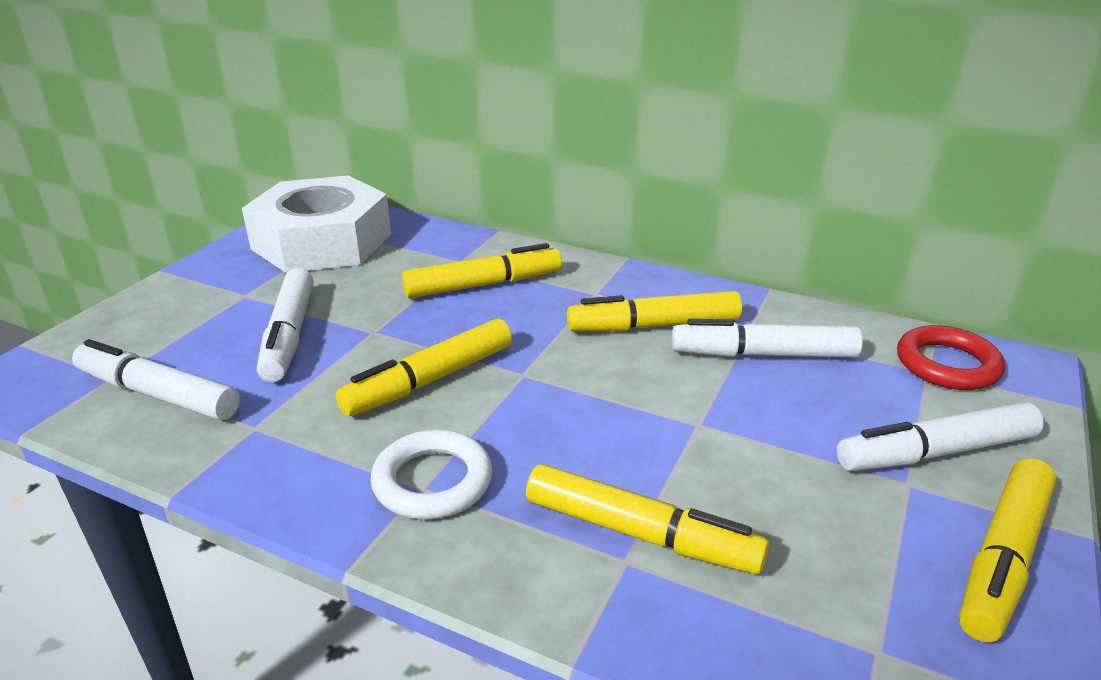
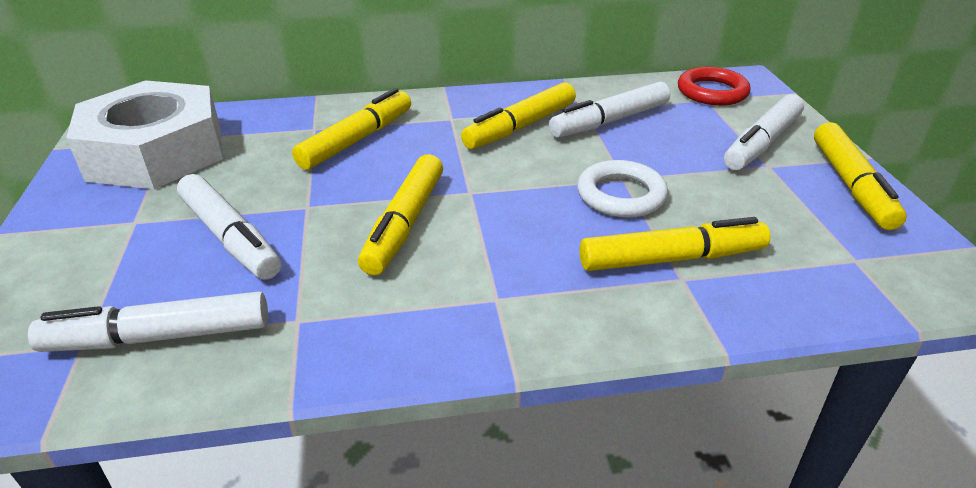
camera: 35 degrees left, 5 degrees up
(432, 481) = (499, 291): white ring -> white ring (621, 195)

